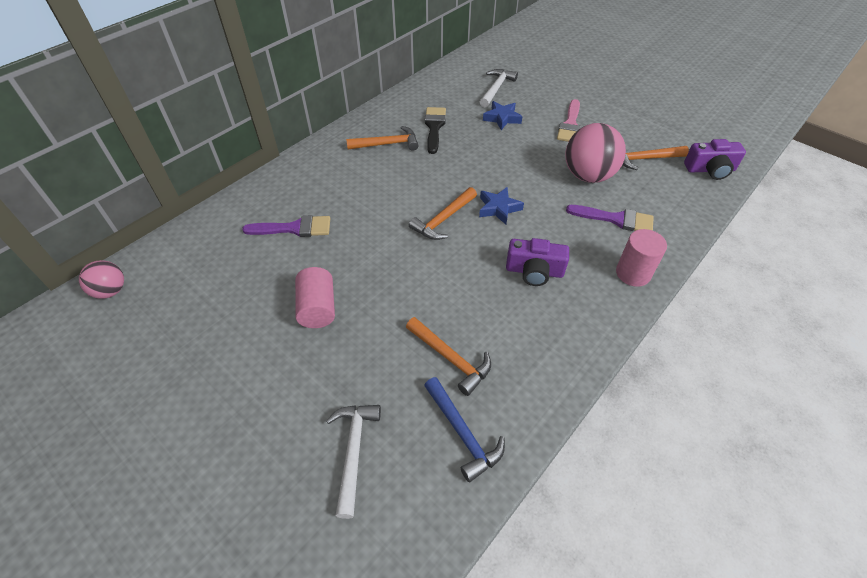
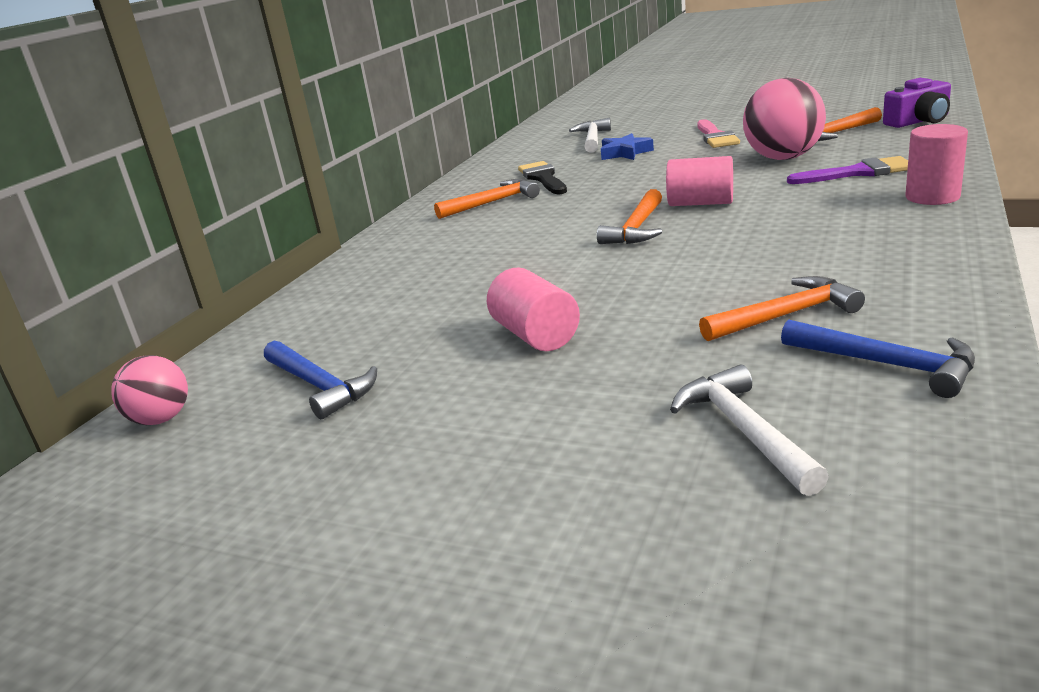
camera: 15 degrees left, 25 degrees down
(193, 300) = (319, 386): none -> blue hammer
(294, 228) = (426, 289): purple brush -> none
(450, 358) = (785, 315): orange hammer -> orange hammer turned 45 degrees counterclockwise
(498, 208) = (700, 203): blue star -> pink cylinder
(534, 271) = (807, 228): purple camera -> none

